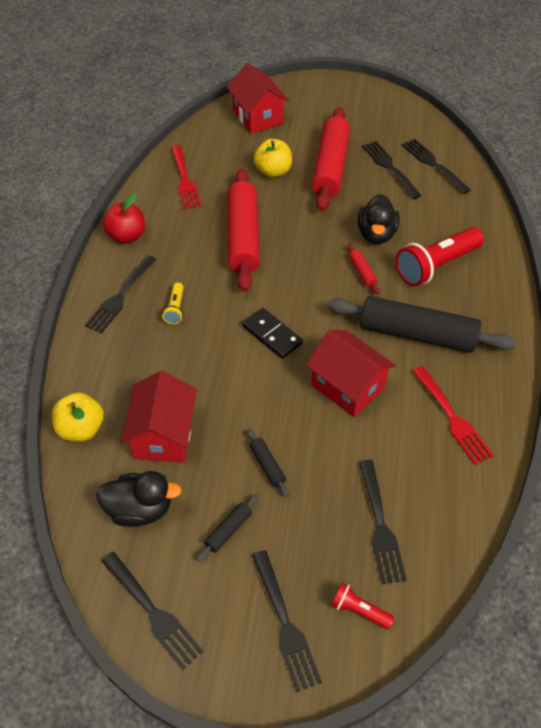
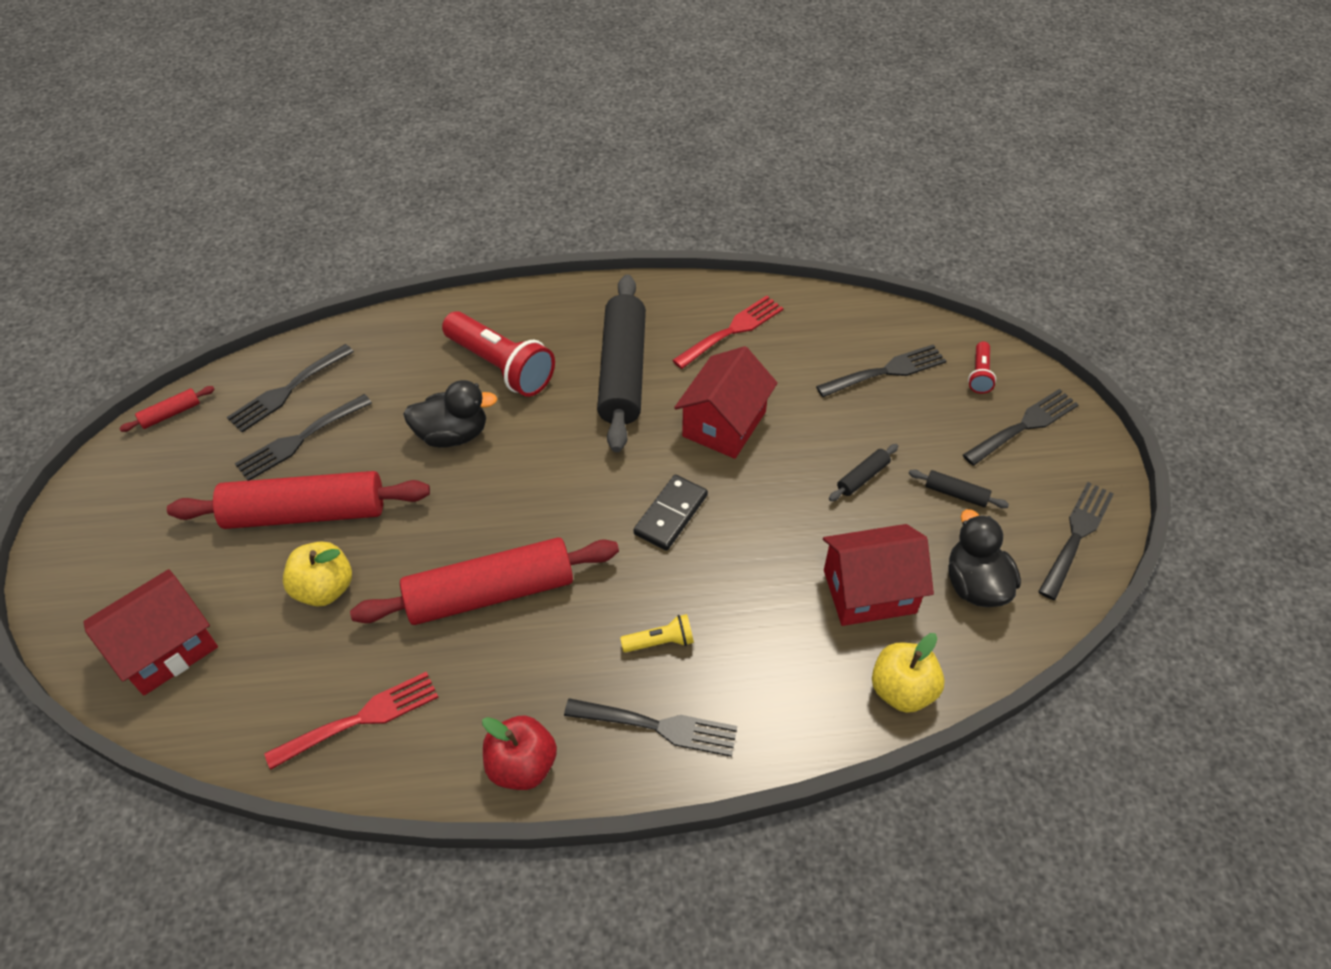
camera: 105 degrees left, 0 degrees up
(362, 272) = (531, 438): red rolling pin -> red rolling pin (170, 414)

